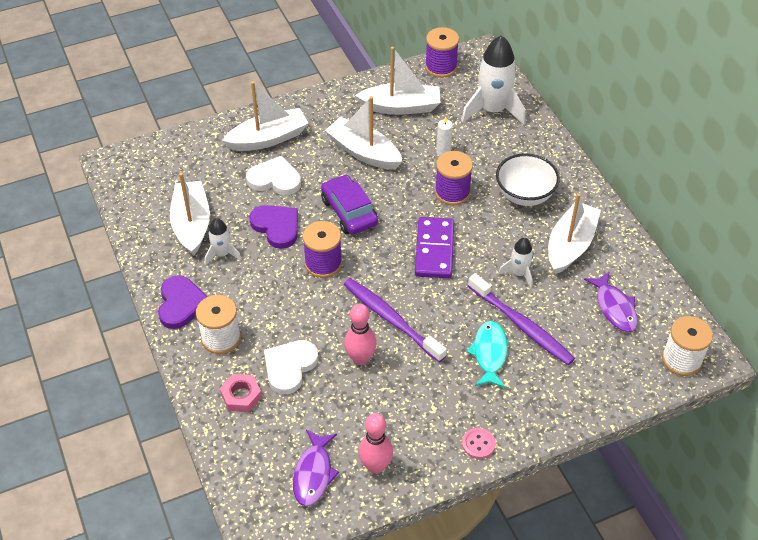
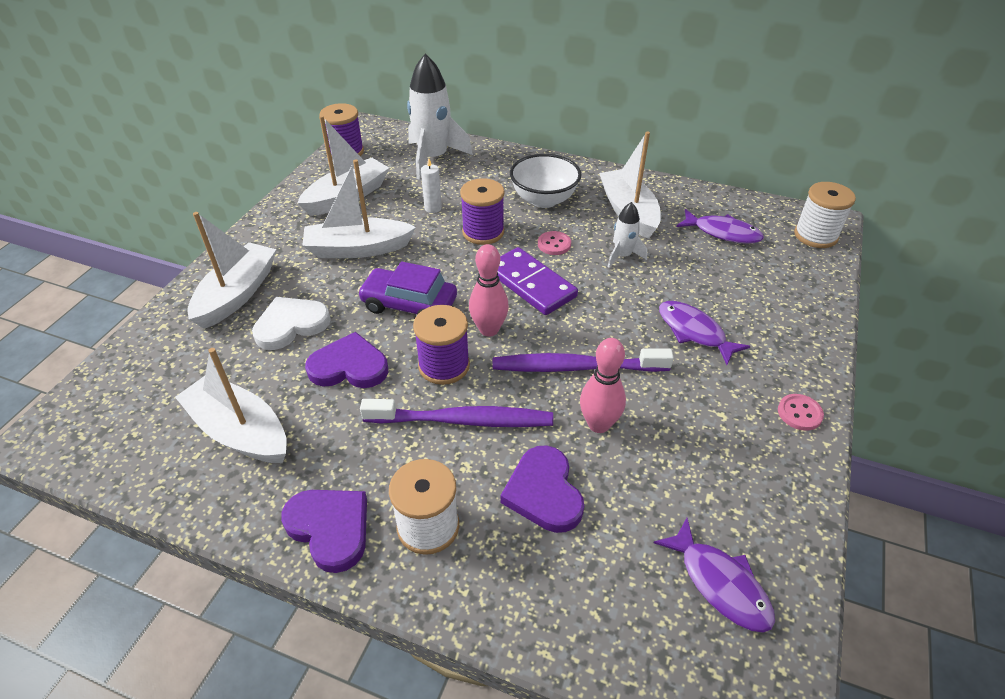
camera: 45 degrees left, 5 degrees down
(222, 254) = (317, 436): white rocket -> none
(241, 396) = (534, 571): pink nut -> none
(289, 367) = (544, 492): white heart -> purple heart
(375, 466) = (758, 515): pink bowling pin -> pink bowling pin (489, 329)
(485, 233) = (554, 244): none -> pink button
(489, 353) = (694, 332): turquoise fish -> purple fish
(522, 325) = (683, 292): purple toothbrush -> purple toothbrush (463, 420)

